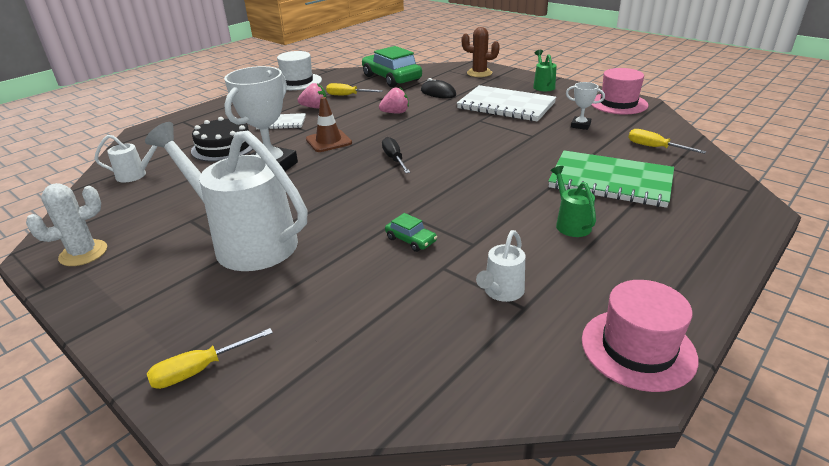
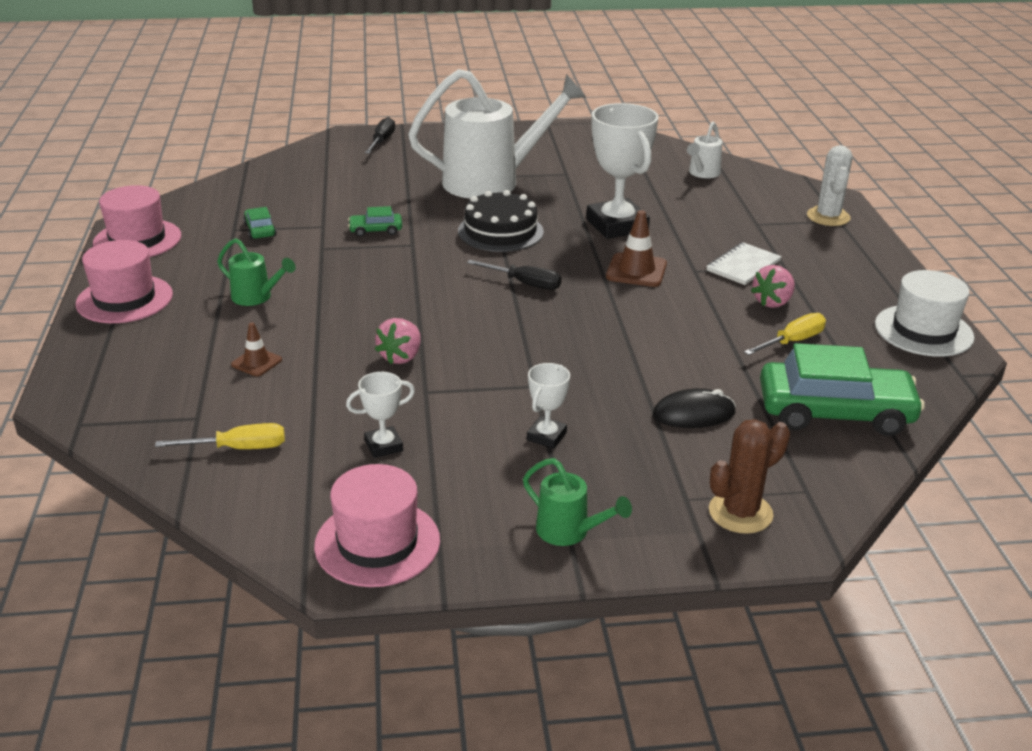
camera: 130 degrees right, 0 degrees up
(83, 253) = (577, 137): white cactus -> white cactus (828, 217)
(200, 370) = (382, 141): yellow screwdriver -> black screwdriver
(224, 147) = (713, 220): black cake -> black cake (500, 231)
(395, 113) = (662, 343): pink strawberry -> pink strawberry (401, 357)
(501, 292) = (260, 230): white watering can -> green car
(506, 106) = (546, 436): white notebook -> white trophy
(610, 181) = (256, 362): green notebook -> brown traffic cone
(684, 271) = (124, 299): none -> pink hat

